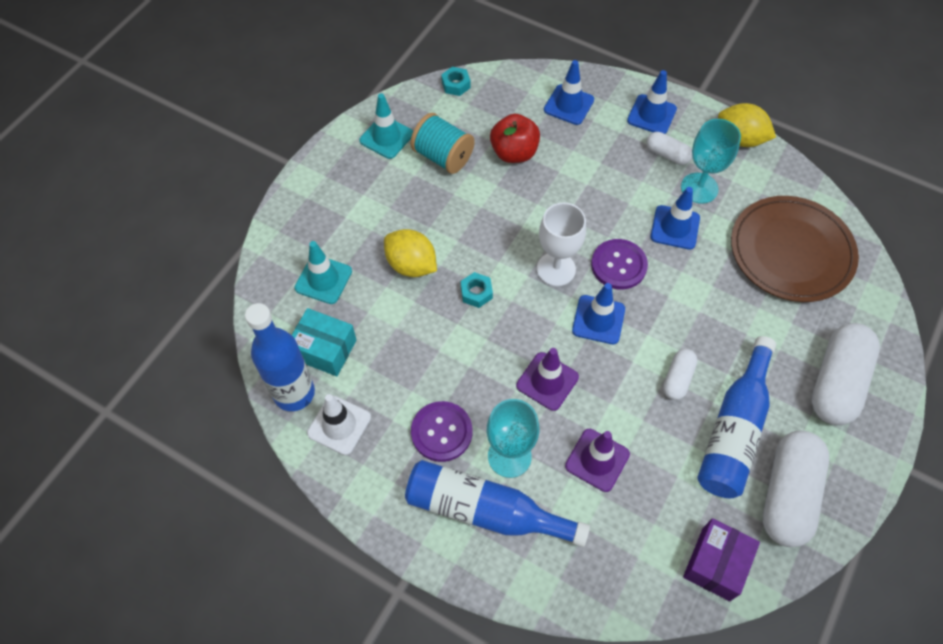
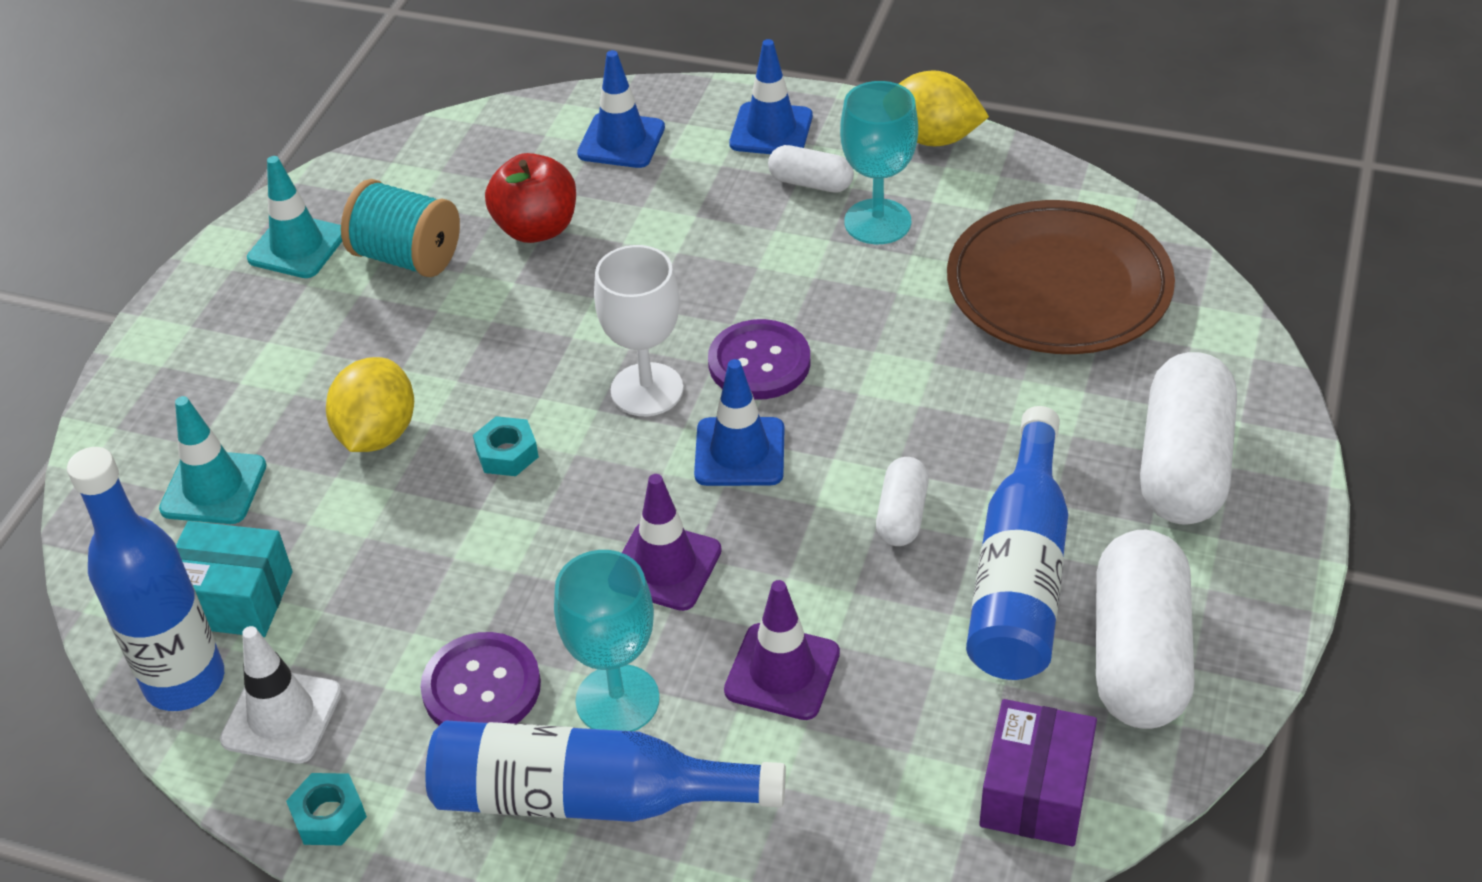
camera: 10 degrees left, 15 degrees down
(411, 265) = (377, 434): yellow lemon -> yellow lemon turned 75 degrees clockwise
(456, 85) = (412, 146): turquoise nut -> turquoise nut (329, 816)
(675, 227) = (847, 287): blue traffic cone -> none

